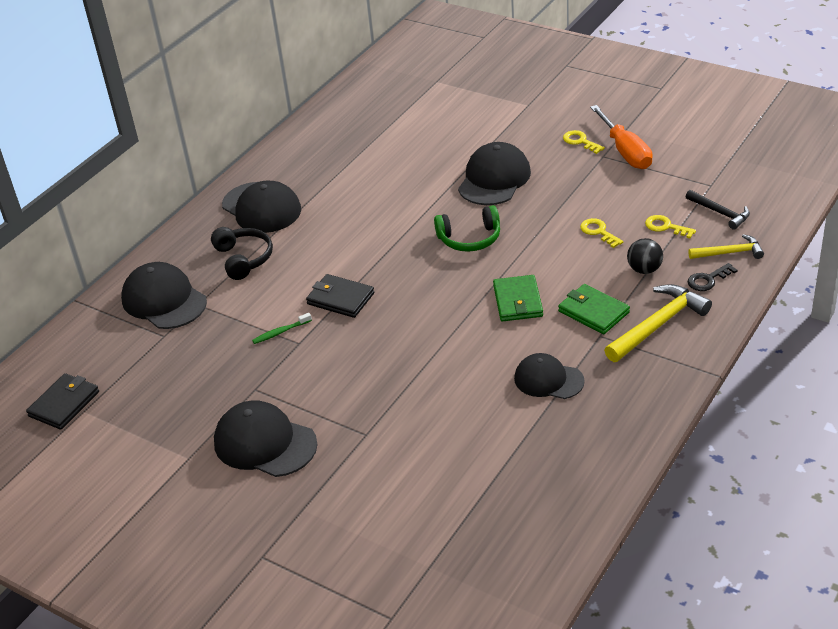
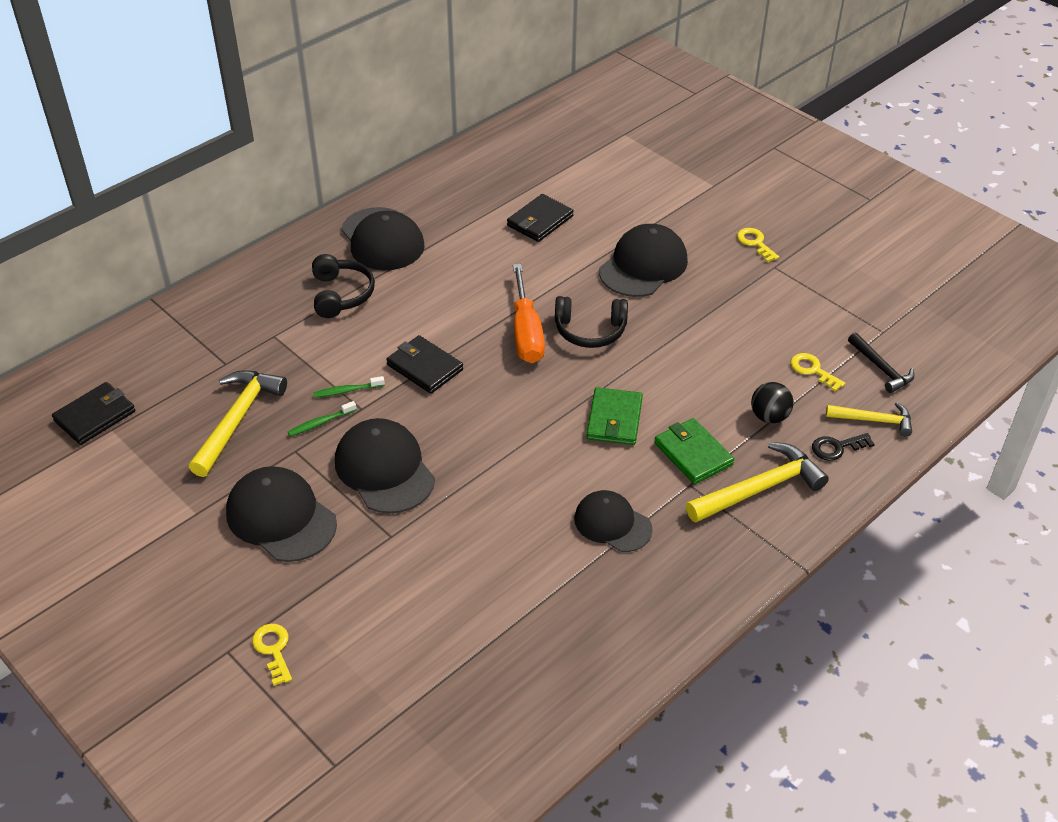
camera: 10 degrees right, 5 degrees up
(164, 300) = (241, 322): black cap -> black cap (384, 469)
(193, 377) = (237, 420): none -> yellow hammer
(268, 362) = (320, 423): none -> green toothbrush
(392, 164) = (540, 221): none -> black wallet
(470, 238) = (590, 330): green headphones -> black headphones
(598, 232) = (735, 357): yellow key -> yellow key (273, 649)
(625, 151) = (801, 267): orange screwdriver -> orange screwdriver (526, 332)

